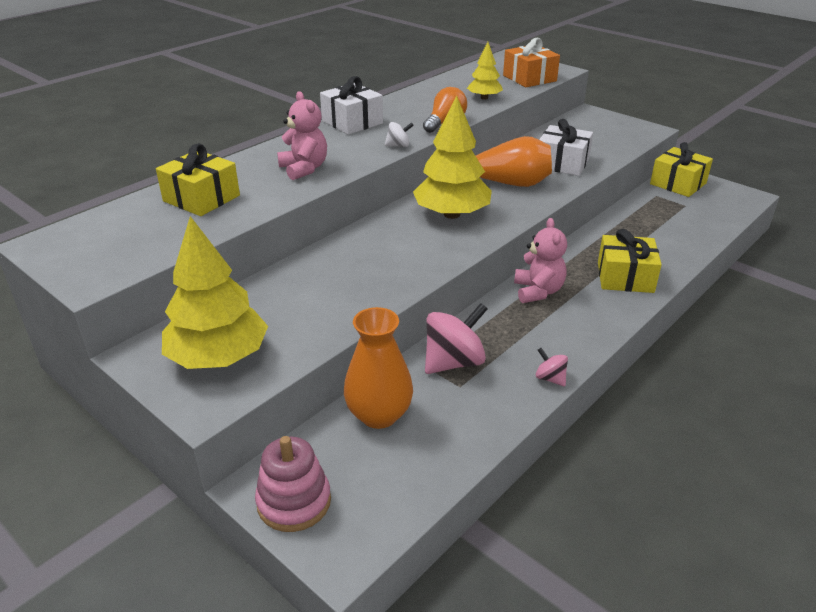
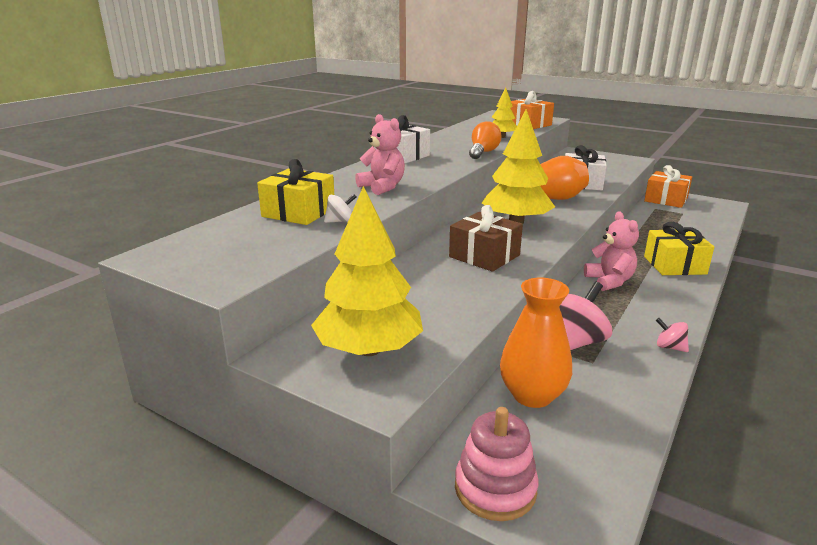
camera: 10 degrees left, 10 degrees down
(390, 257) = (484, 256): none -> brown gift
(398, 146) = (455, 168): white spinning top -> white spinning top (340, 221)
(678, 184) = (666, 199): yellow gift -> orange gift

